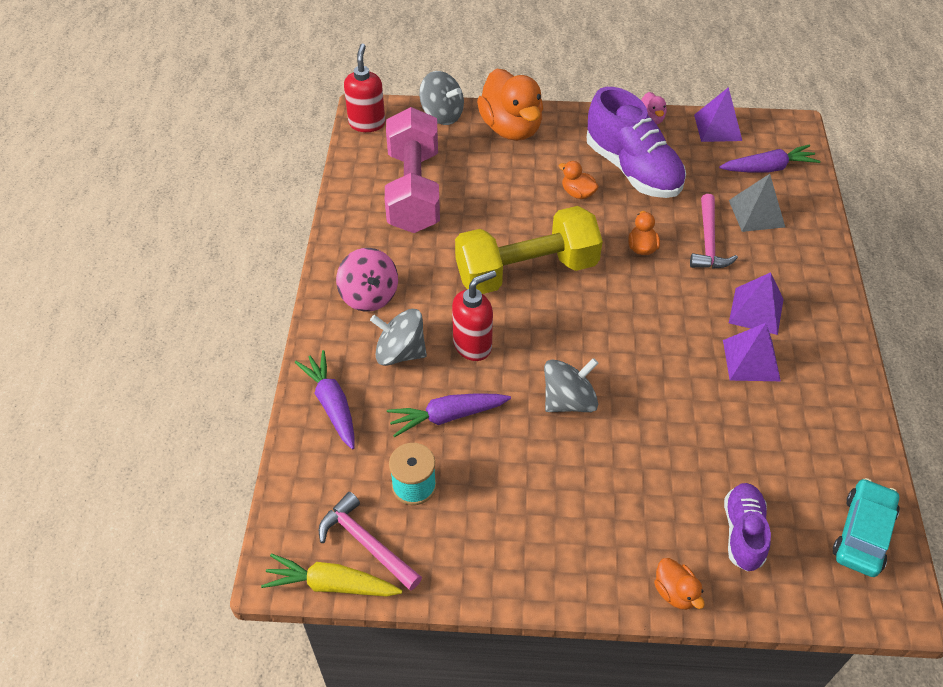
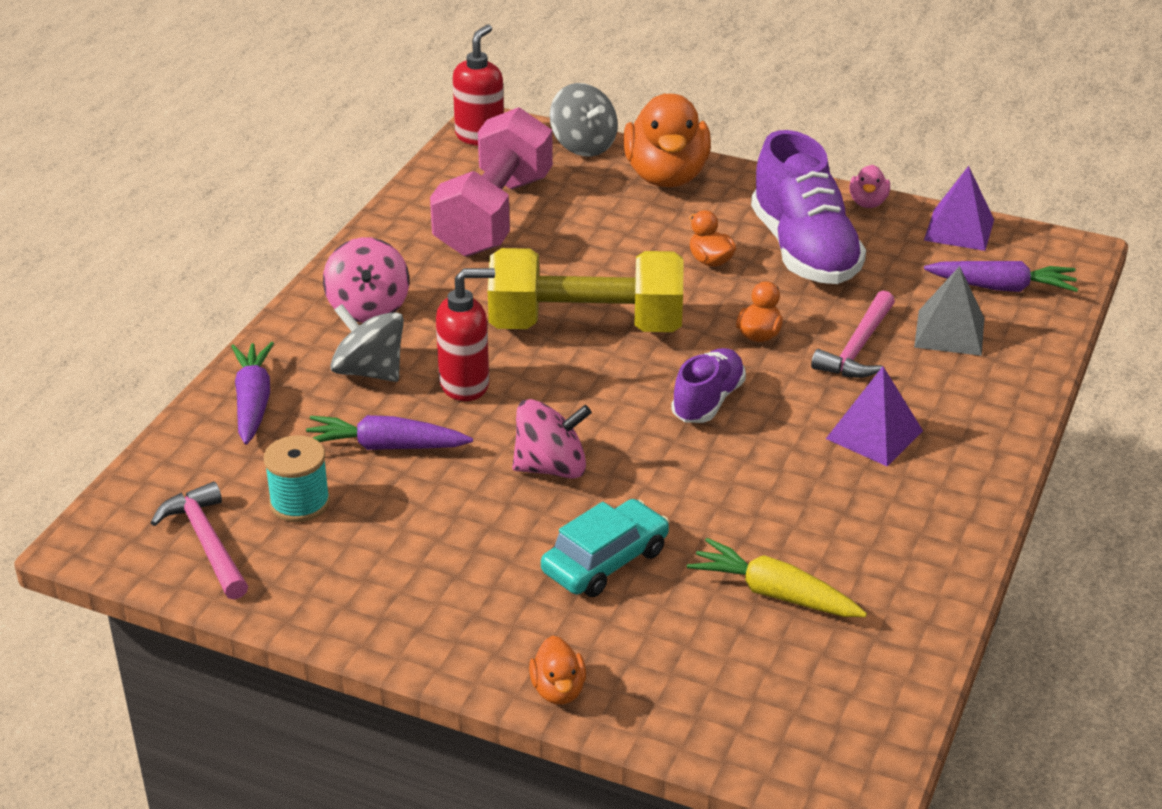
camera: 20 degrees right, 15 degrees down
(331, 584) = (140, 570): yellow carrot -> yellow carrot (774, 593)
(568, 401) = (551, 468): grey spinning top -> pink spinning top
(743, 532) = (691, 655): purple shoe -> purple shoe (708, 401)
(751, 360) = (830, 484): purple pyramid -> none
(862, 533) = (859, 700): turquoise car -> turquoise car (605, 561)

